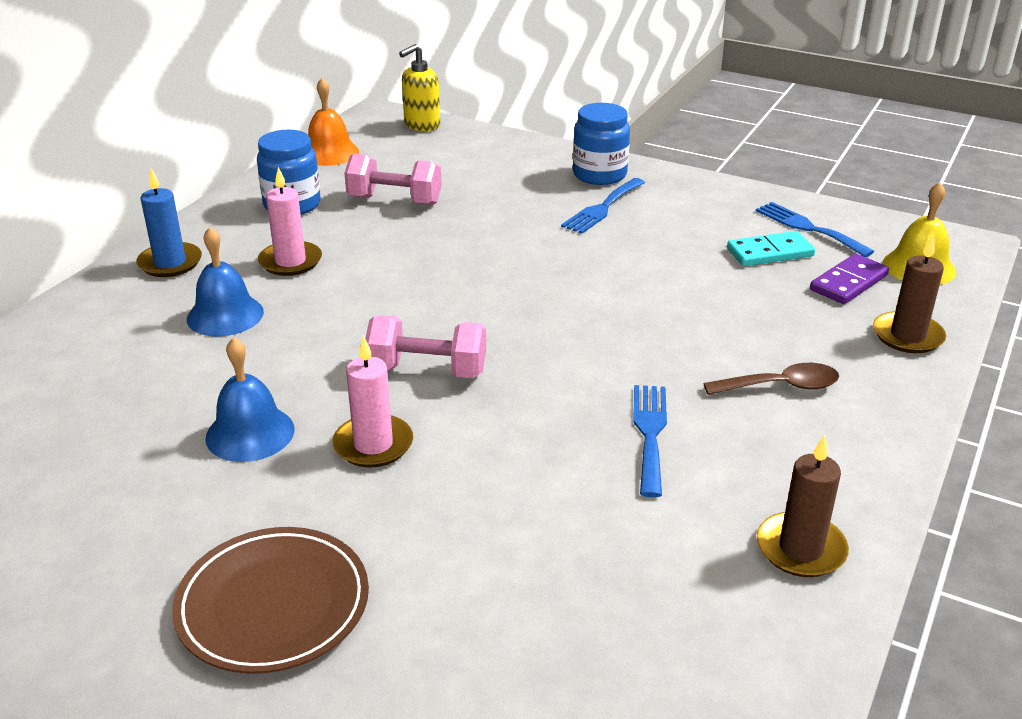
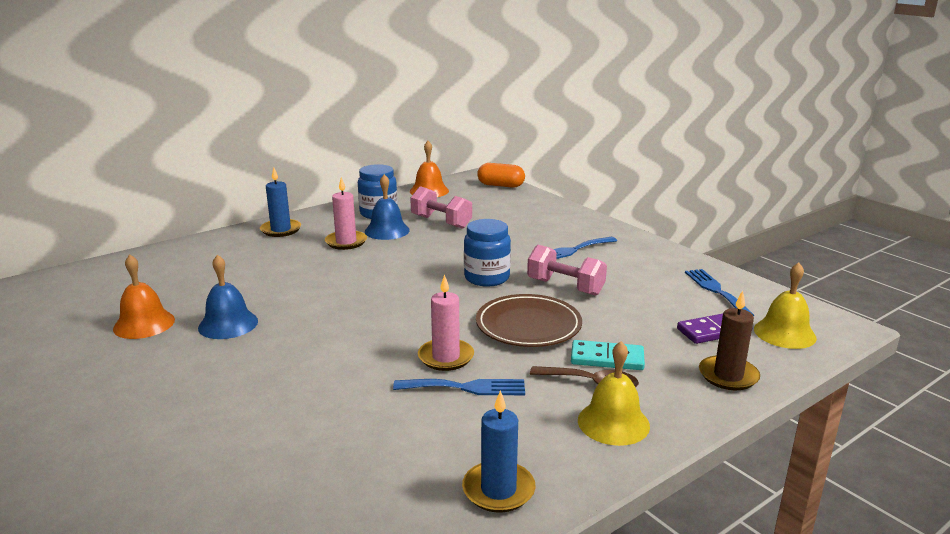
camera: 25 degrees right, 10 degrees down
(119, 468) = (144, 324): none -> orange bell
(225, 315) = (281, 261): blue bell -> blue bell (387, 230)
(273, 605) = (142, 416): brown plate -> brown plate (528, 325)
(373, 445) = (288, 348): pink candle -> pink candle (446, 357)
(421, 125) = (501, 185): yellow soap dispenser -> orange capsule
(427, 370) = (362, 316): pink dumbbell -> pink dumbbell (565, 287)
(599, 175) = (590, 231): blue jar -> blue jar (487, 278)
(650, 433) = (466, 388): blue fork -> blue fork turned 60 degrees clockwise
(770, 252) = (669, 299): turquoise domino -> turquoise domino (607, 358)
(800, 549) = (498, 490): brown candle -> blue candle
(844, 428) = (613, 422): none -> yellow bell

